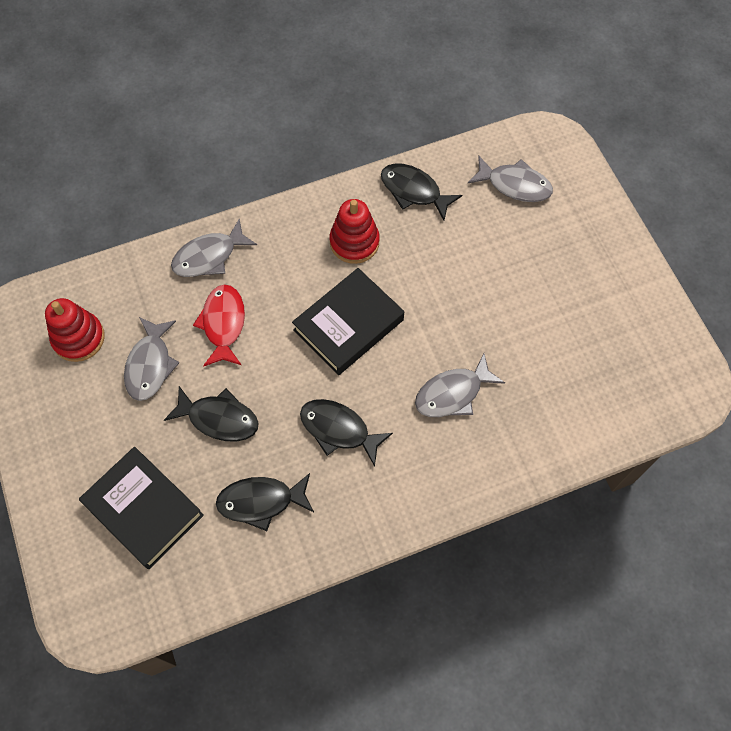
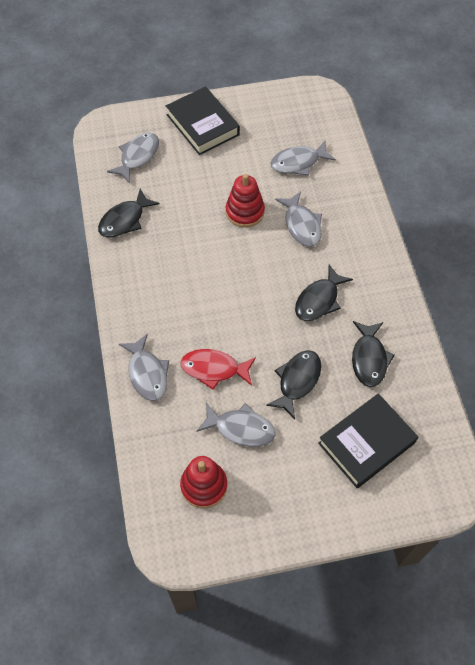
camera: 80 degrees left, 5 degrees down
(348, 325) = (233, 281): black book -> black book (203, 125)
(354, 242) = (160, 267): red stacking toy -> red stacking toy (245, 212)
(558, 375) = (298, 162): none -> grey fish

